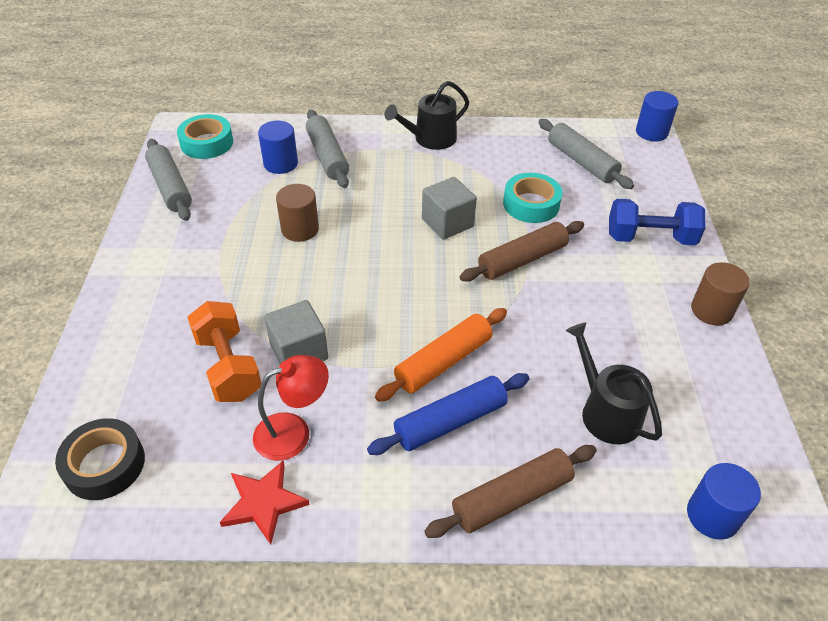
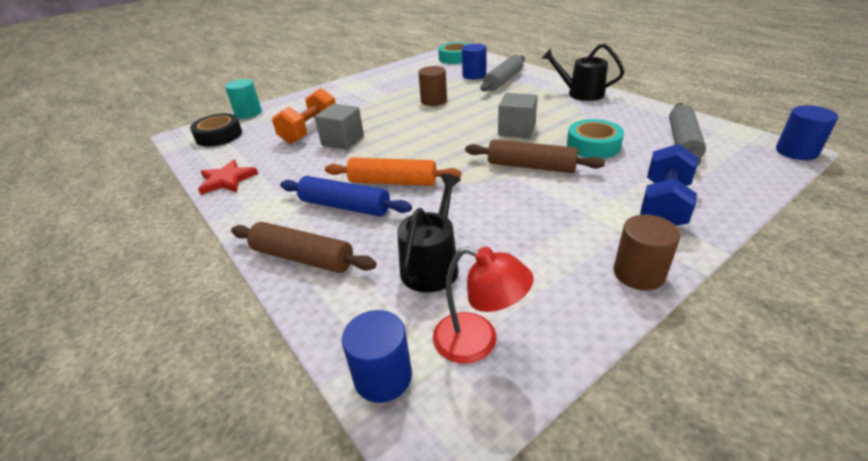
camera: 55 degrees right, 10 degrees down
(69, 402) = (248, 113): none -> turquoise cylinder
(170, 187) = (411, 67): grey rolling pin -> none
(293, 432) = (283, 165): red lamp -> red lamp (478, 342)
(650, 238) = (663, 205): blue dumbbell -> blue dumbbell turned 60 degrees clockwise

